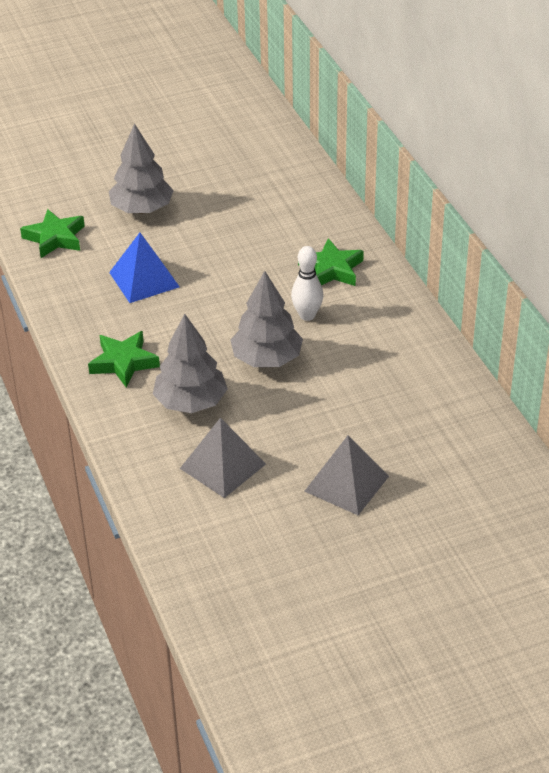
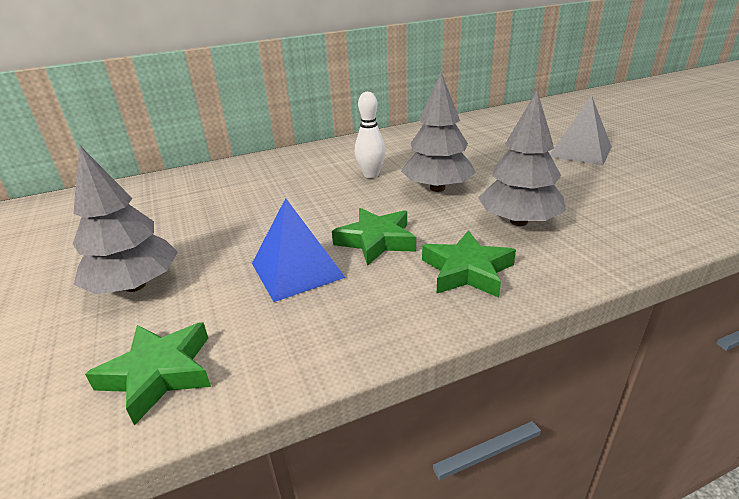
camera: 90 degrees left, 10 degrees down
(222, 466) = (601, 199): grey pyramid -> none
(331, 269) = (304, 168): green star -> green star (376, 241)

